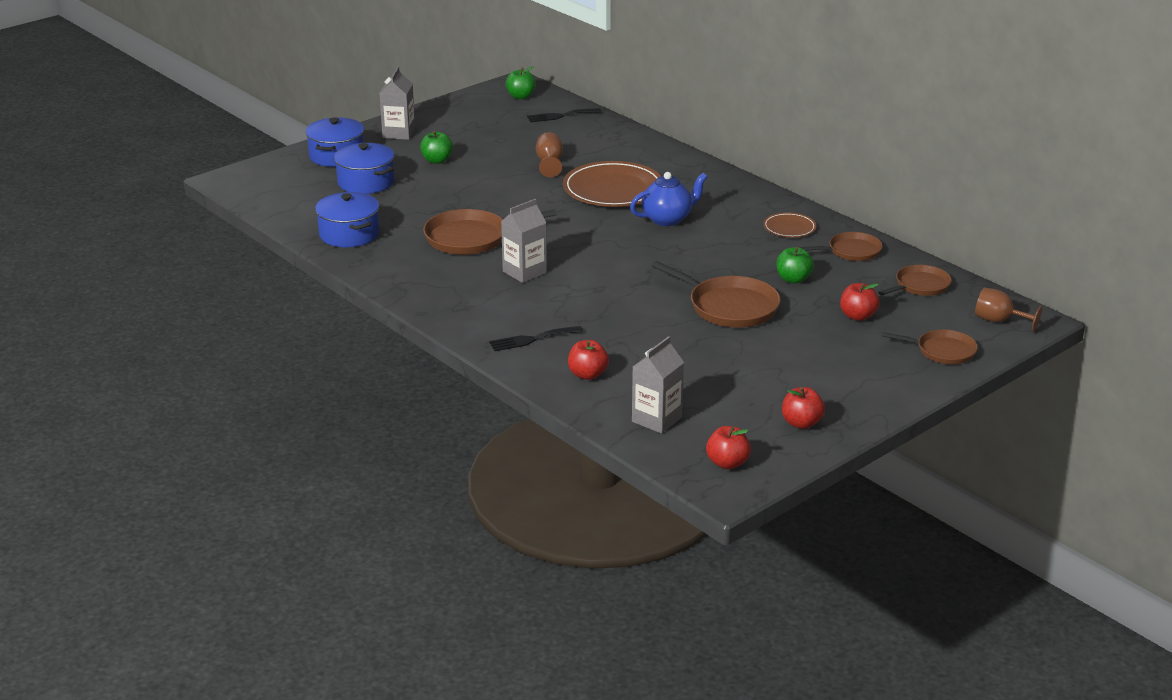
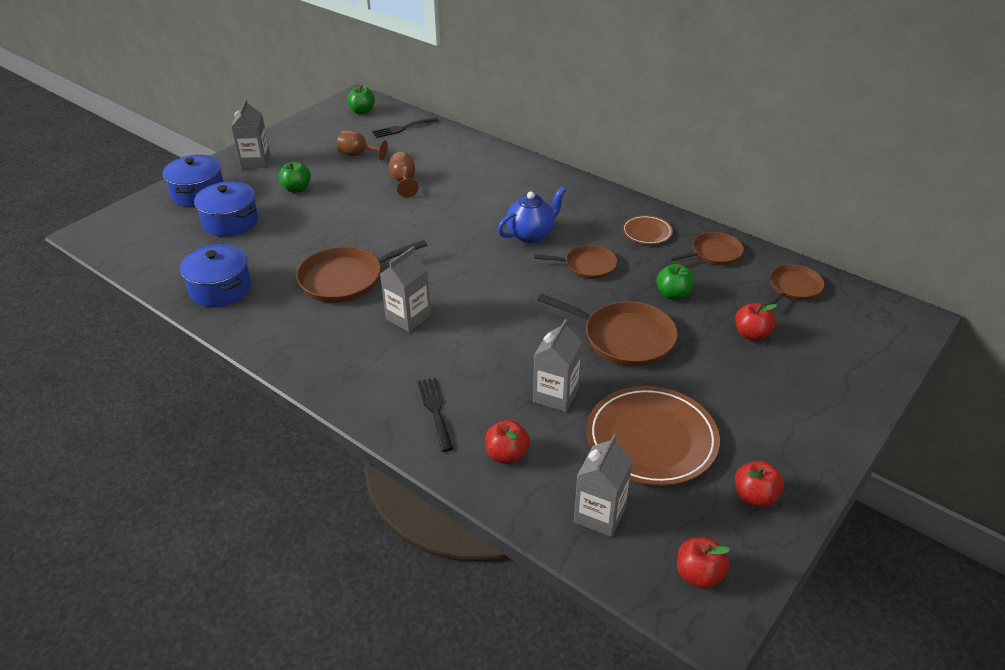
camera: 10 degrees left, 10 degrees up
(532, 339) = (435, 410): black fork -> black fork turned 105 degrees clockwise
(613, 189) = (470, 205): brown plate -> brown plate (651, 439)
(647, 340) = (556, 395): none -> grey carton
(942, 351) = (851, 370): brown pan -> brown pan (587, 266)
(999, 321) = (885, 323): brown goblet -> brown goblet (358, 155)

